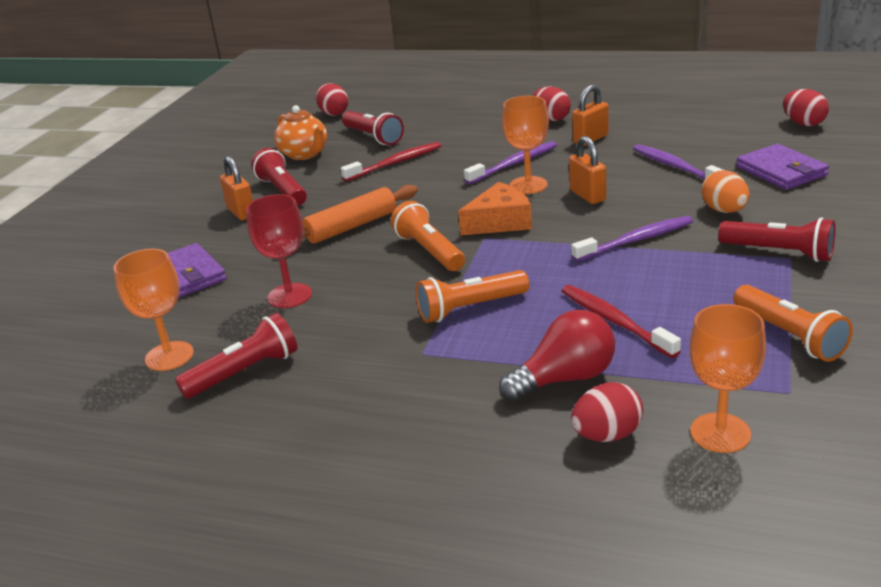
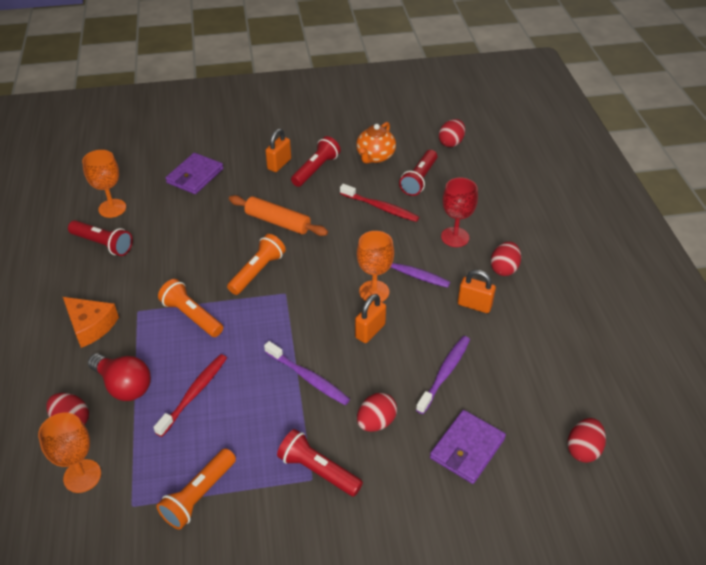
camera: 60 degrees right, 15 degrees up
(290, 296) = (185, 229): red goblet -> red goblet (455, 237)
(500, 222) = (310, 294): orange cheese -> orange cheese (91, 326)
(724, 210) = (376, 422): orange egg -> red egg
(779, 252) = (318, 470): red flashlight -> red flashlight turned 120 degrees clockwise

